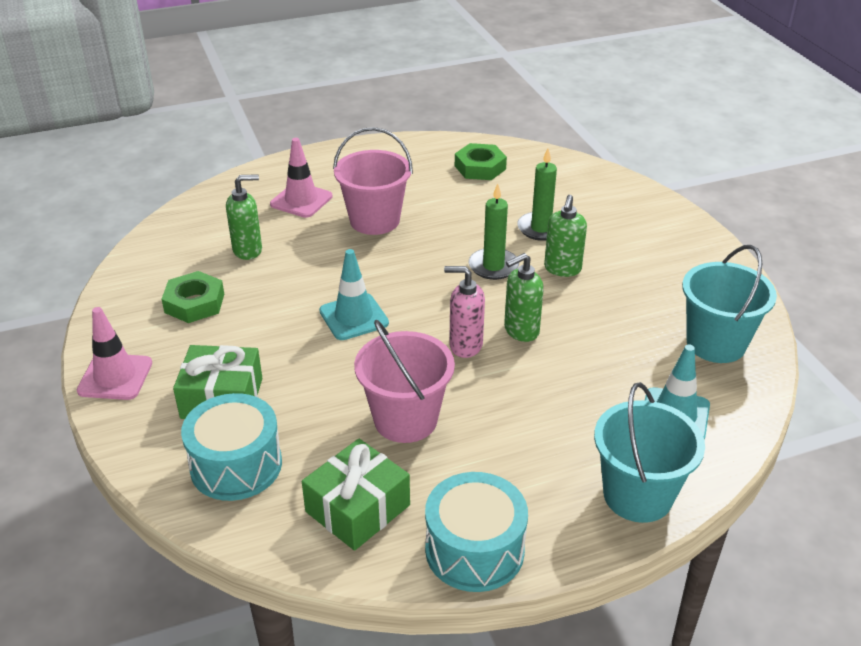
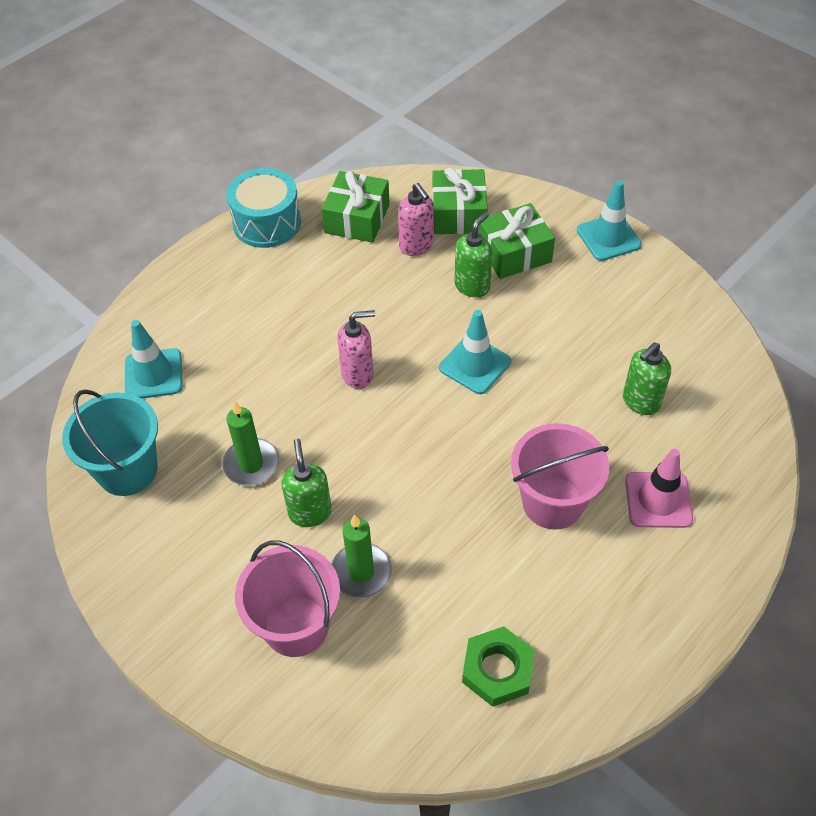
camera: 155 degrees right, 15 degrees up
(115, 377) = (608, 238): pink traffic cone -> turquoise traffic cone
(194, 303) = (623, 323): green nut -> none
(236, 465) = (459, 214): turquoise drum -> green gift
(315, 445) = (416, 246): none -> pink soap dispenser
(405, 419) = (365, 289): pink bucket -> pink bucket (296, 625)
(493, 266) = (384, 485): green candle -> green candle (251, 464)
(521, 331) = (316, 411): green soap dispenser -> green soap dispenser (472, 286)
(637, 495) = (169, 297): turquoise bucket -> none

